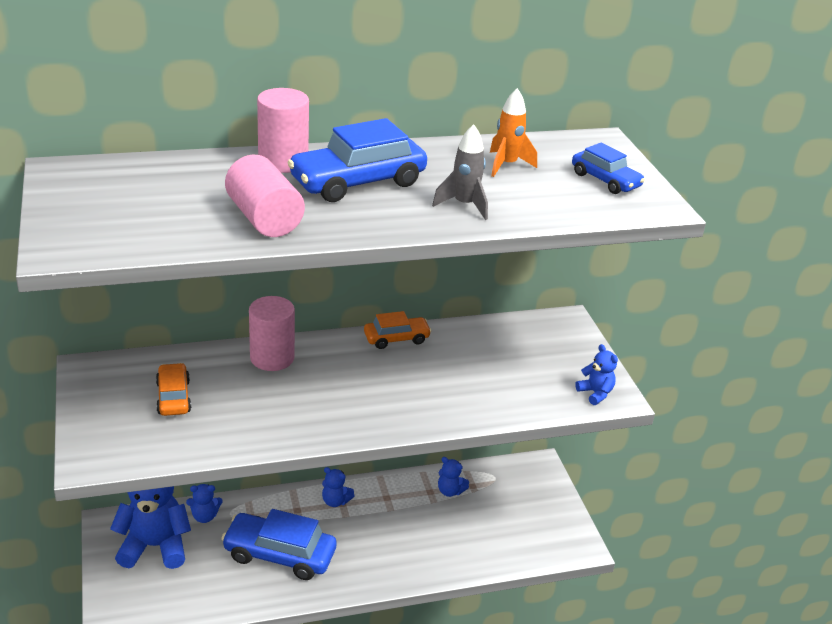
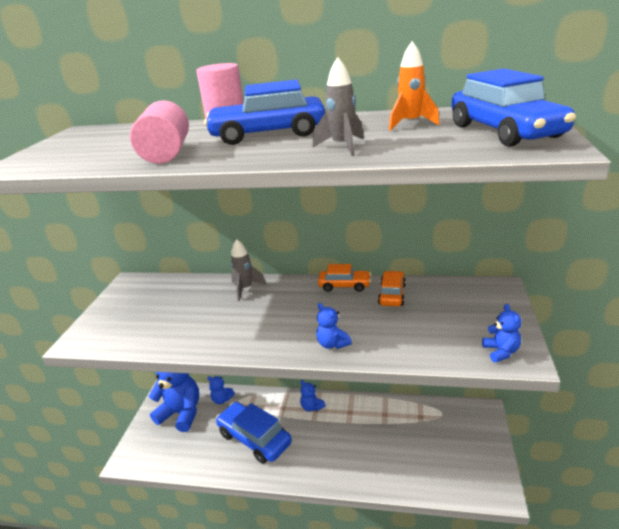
camera: 30 degrees right, 5 degrees down
(173, 397) = (162, 306): orange car -> orange car (392, 294)
(272, 358) = (245, 289): pink cylinder -> grey rocket
(450, 491) = (400, 417): blue teddy bear -> blue teddy bear (332, 344)
(605, 180) = (504, 131): blue car -> blue car, size x1.74

